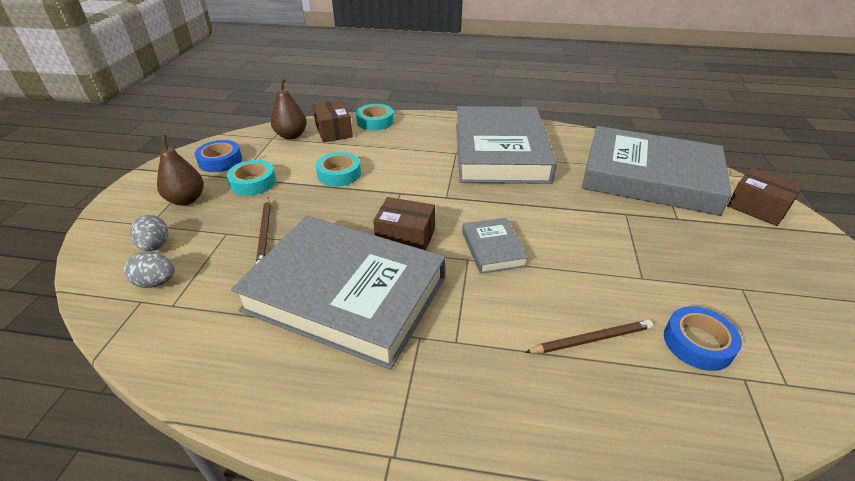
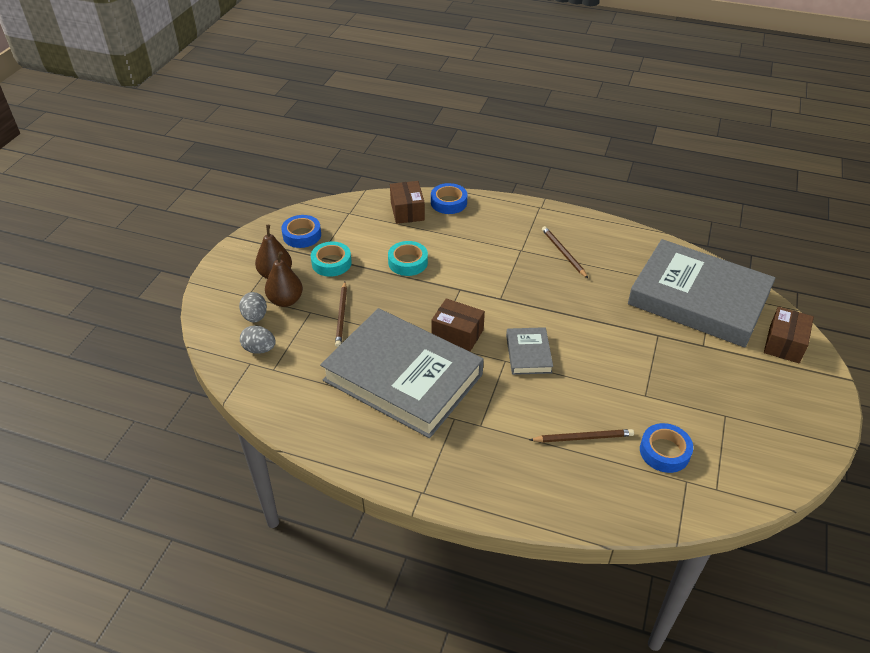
camera: 10 degrees right, 5 degrees up
(291, 135) = (366, 212): brown pear -> brown pear (285, 300)
(375, 121) = (448, 202): turquoise tape -> blue tape
(500, 151) = (563, 253): grey book -> brown pencil
(757, 208) = (784, 344): brown box -> brown box turned 60 degrees clockwise

